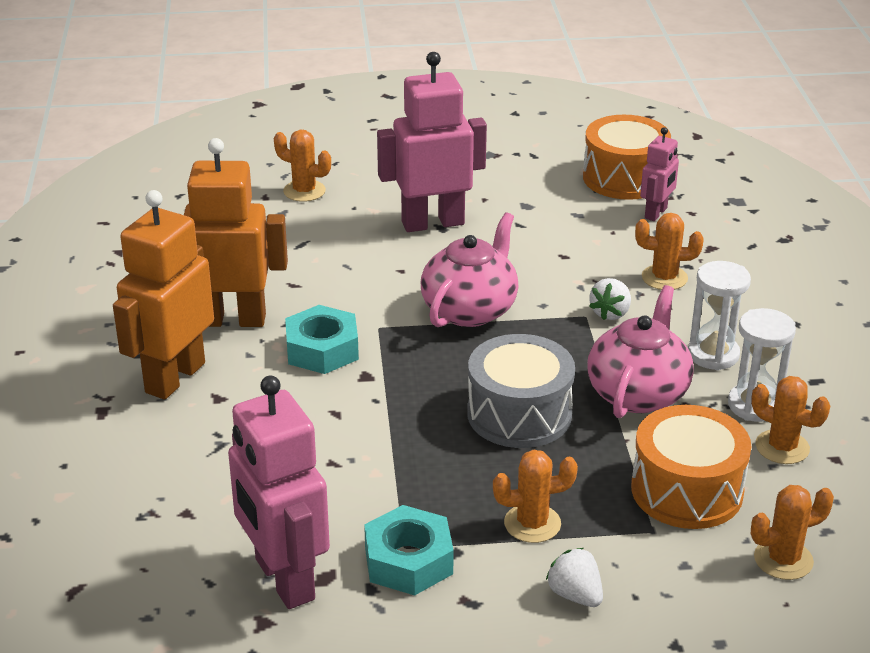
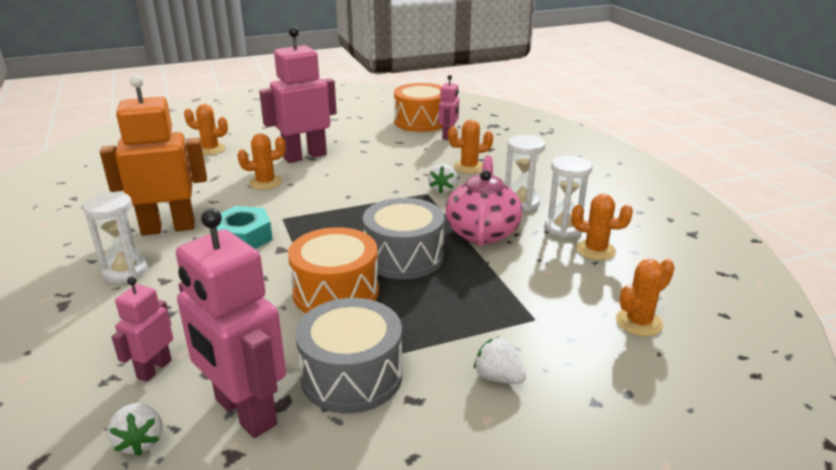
camera: 15 degrees left, 5 degrees down
(174, 377) = (125, 272): orange robot -> white hourglass
(174, 589) = (140, 441): none -> white strawberry
(195, 511) = (154, 369): none -> pink robot
(408, 561) = (351, 376): turquoise nut -> grey drum
(470, 310) = (346, 200): pink teapot -> none
(532, 523) = (442, 329): orange cactus -> orange cactus (265, 183)
(687, 490) = (546, 287): orange drum -> orange drum (336, 292)

